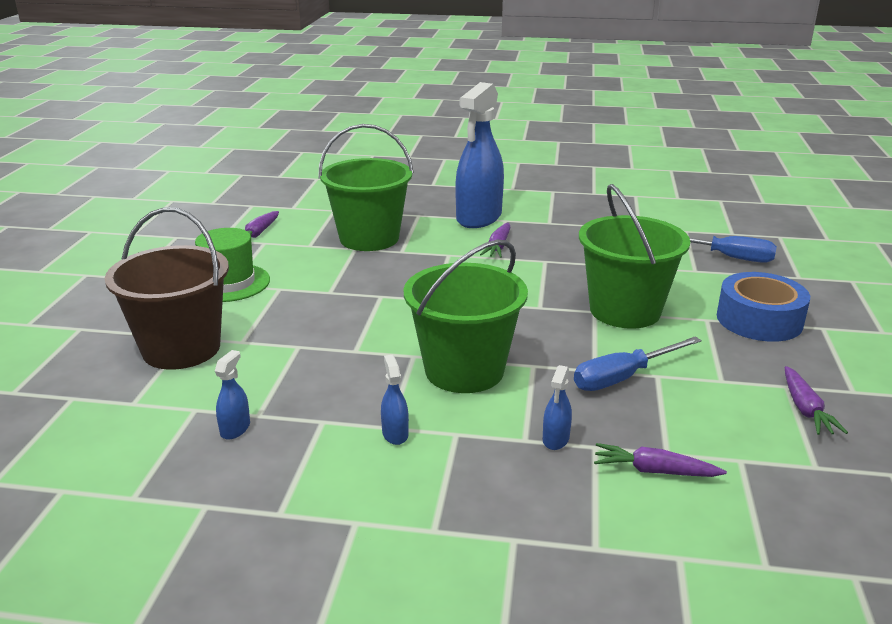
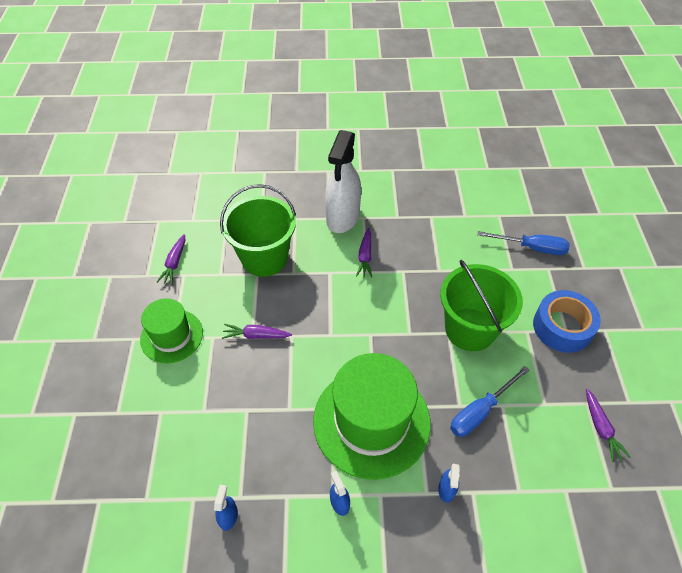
camera: 10 degrees left, 25 degrees up
(181, 349) = (161, 428): brown bucket -> none
(464, 370) = (371, 421): green bucket -> green hat
(479, 218) = (343, 217): blue spray bottle -> white spray bottle
(654, 471) = (514, 512): purple carrot -> purple carrot (256, 335)

